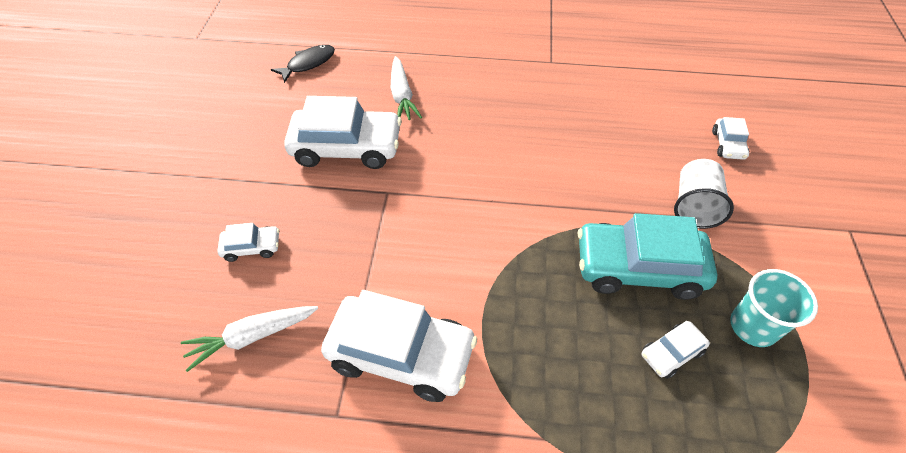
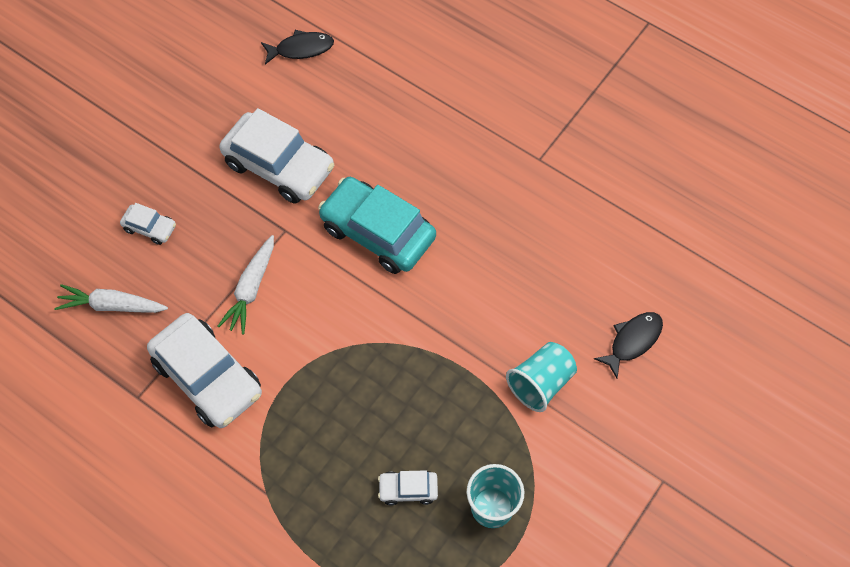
camera: 30 degrees right, 10 degrees up
(402, 96) = (364, 131): white carrot -> white carrot (251, 289)
(638, 268) = (442, 410): turquoise car -> turquoise car (377, 232)
(694, 206) = (540, 383): white cup -> turquoise cup
(728, 145) = (632, 341): white car -> black fish

